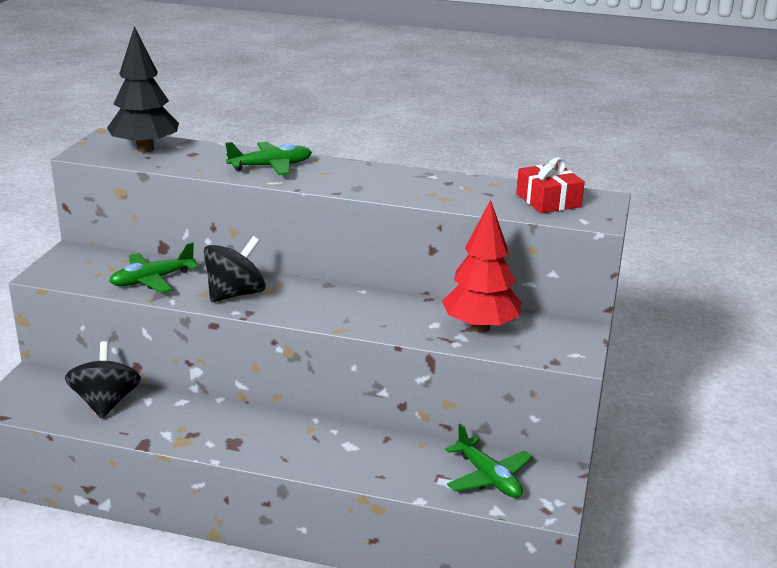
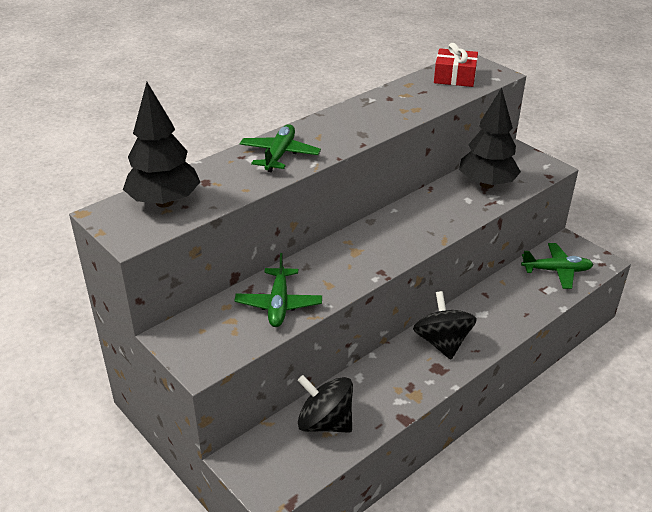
camera: 55 degrees left, 10 degrees up
(235, 294) = (346, 269): black spinning top -> black spinning top (442, 342)
(480, 327) = (486, 184): red tree -> black tree

